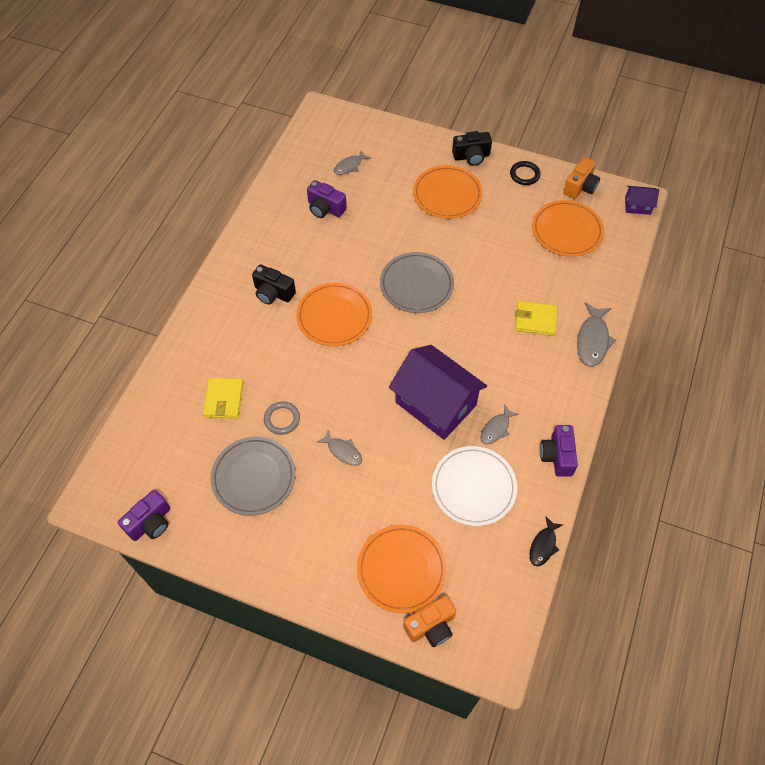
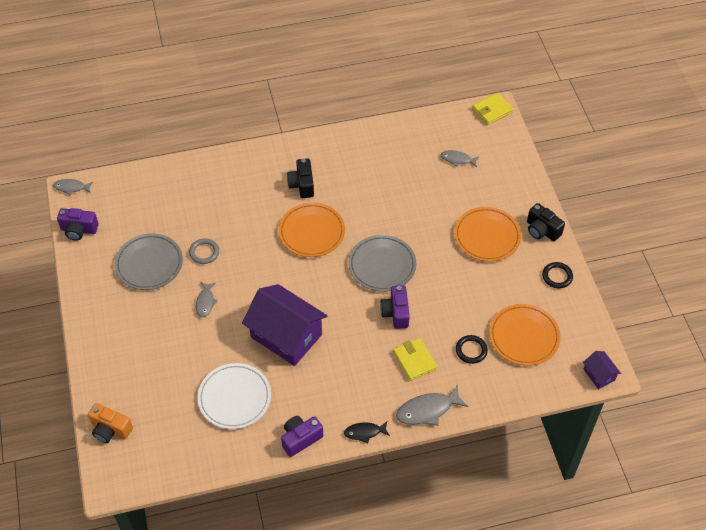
camera: 55 degrees right, 5 degrees down
(224, 399) = (195, 211): yellow wallet -> yellow wallet (492, 110)
(325, 208) = (403, 169): purple camera -> purple camera (395, 313)
(401, 569) = (140, 388): orange plate -> none
(435, 404) = (286, 336): purple house -> purple house turned 60 degrees counterclockwise
(496, 428) = (294, 386): grey fish -> grey fish (71, 187)
(543, 545) = (219, 467): black fish -> black fish (364, 432)
(554, 274) = (471, 350): none -> black ring
(580, 187) = (580, 322): orange camera -> none

